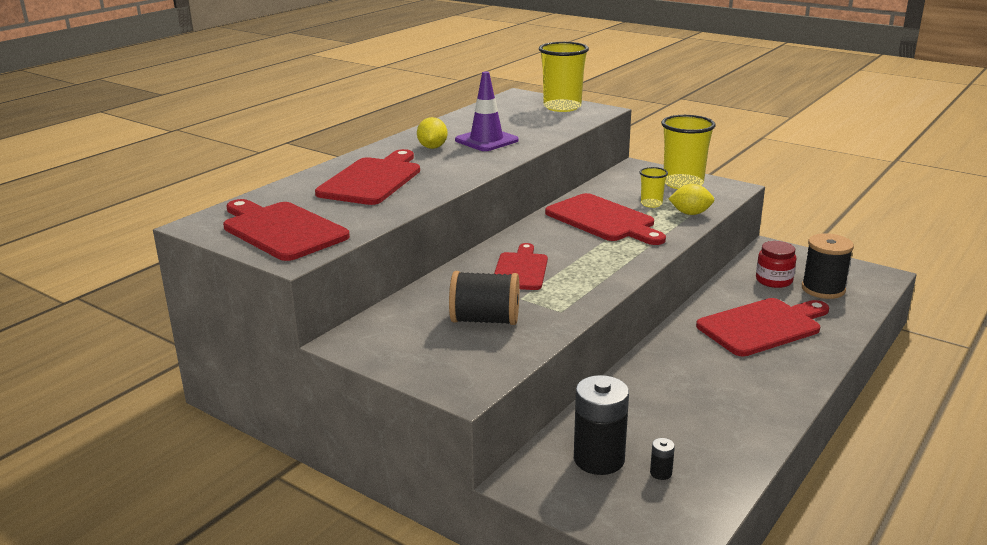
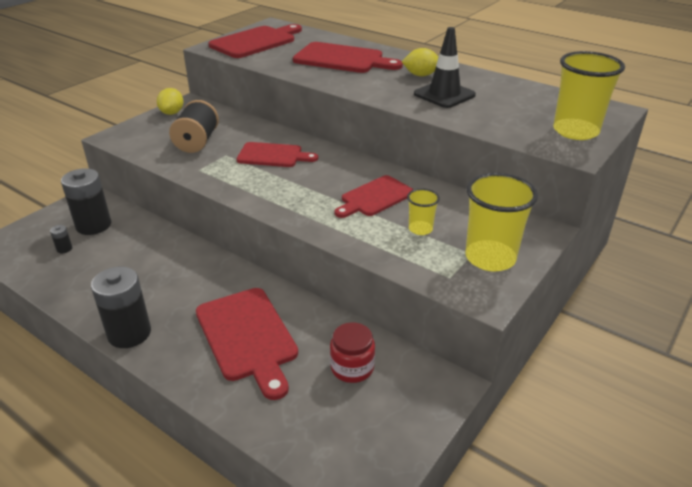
camera: 90 degrees right, 10 degrees up
(486, 140) = (444, 95): purple traffic cone -> black traffic cone
(603, 220) = (375, 197): red cutting board -> red cutting board, size x0.67
(690, 213) = (394, 252): yellow lemon -> yellow lemon (172, 113)
(791, 391) = (129, 333): none -> black battery
(823, 289) = (326, 409): black spool -> none

